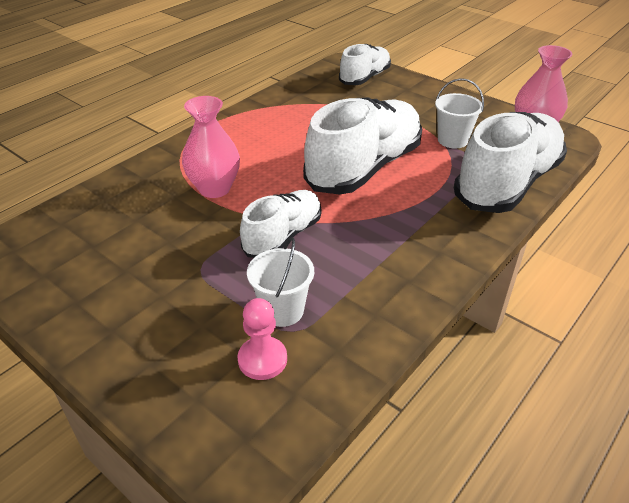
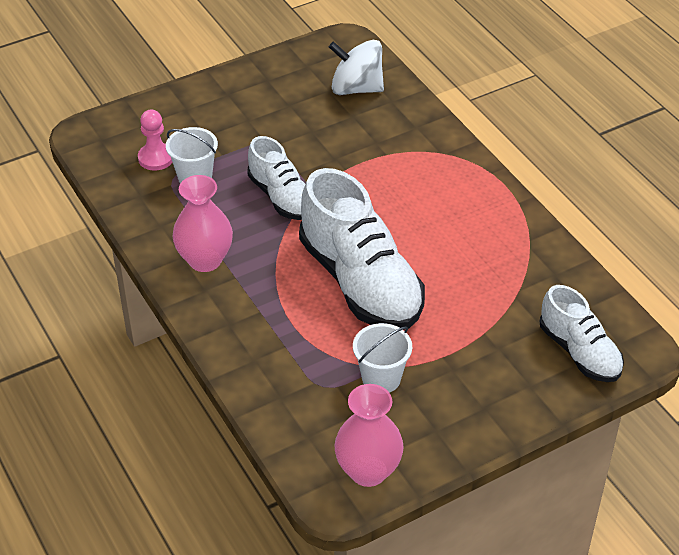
camera: 110 degrees right, 5 degrees up
(85, 227) = (356, 88): none -> white spinning top
(214, 188) = (376, 168): pink vase -> pink vase (205, 260)
(507, 183) = (275, 387): white shoe -> none

